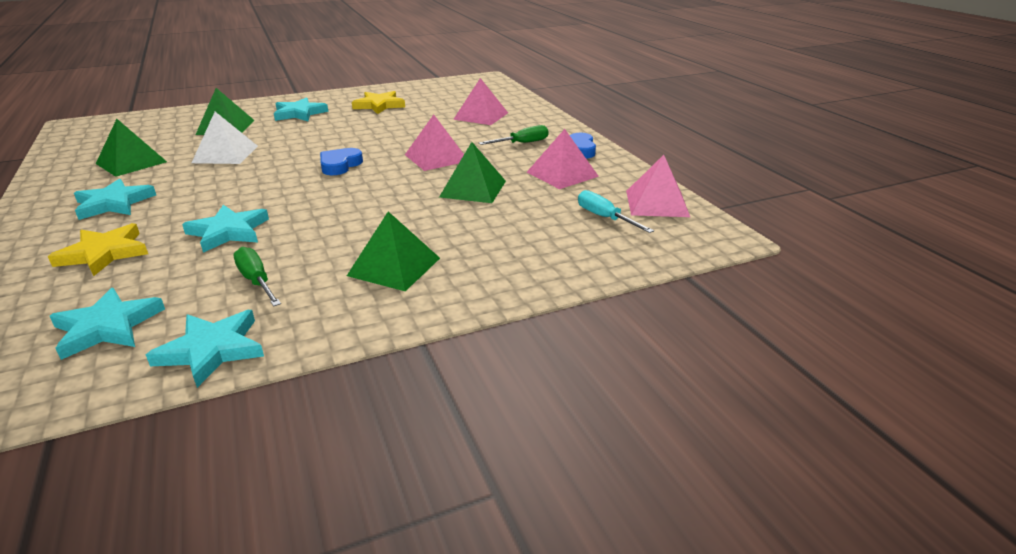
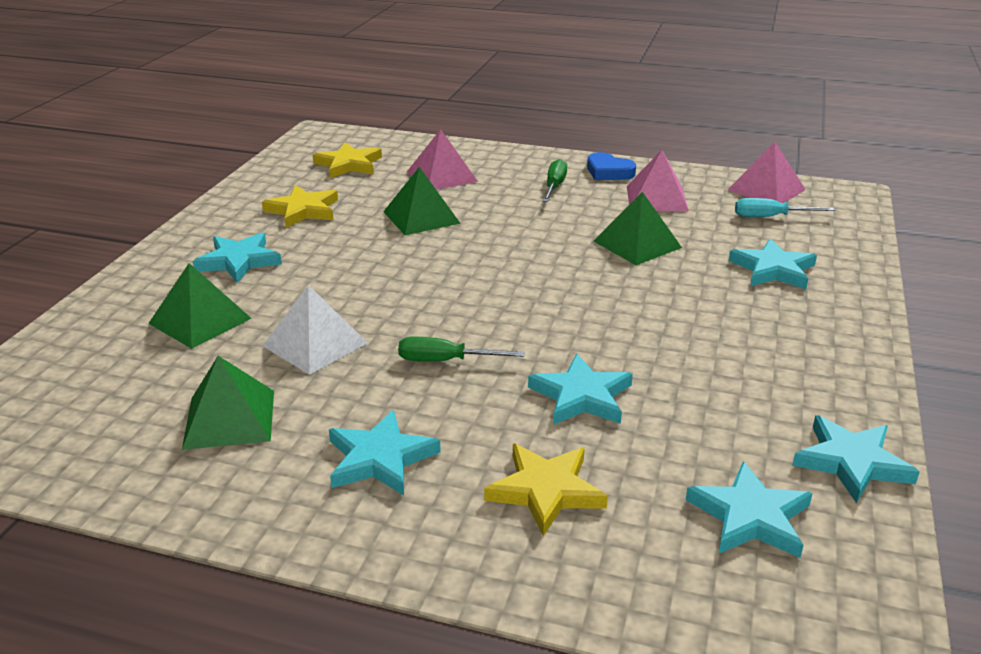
camera: 50 degrees left, 0 degrees up
(256, 281) = (727, 407): green screwdriver -> green screwdriver (445, 361)
(340, 165) = (472, 286): blue heart -> none
(394, 266) = (768, 331): green pyramid -> green pyramid (421, 217)
(436, 157) = (529, 234): pink pyramid -> none
(456, 95) = (348, 164): none -> yellow star
(506, 242) = (773, 269): none -> turquoise star

